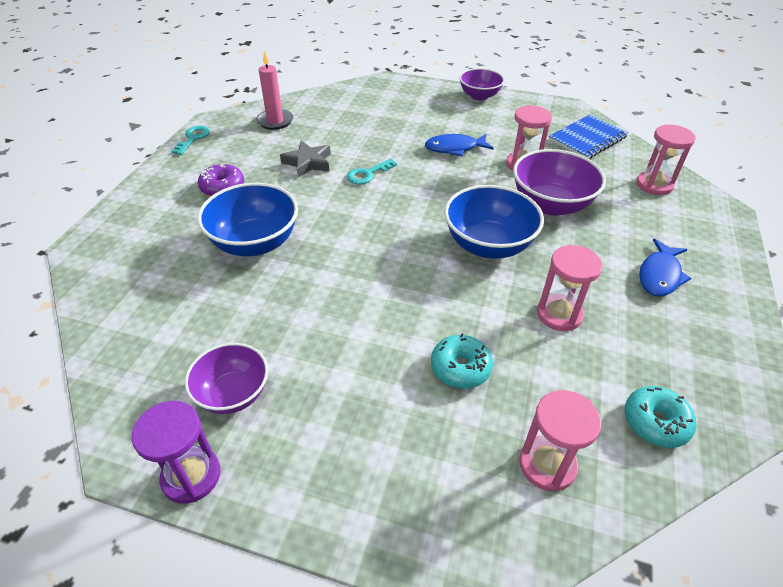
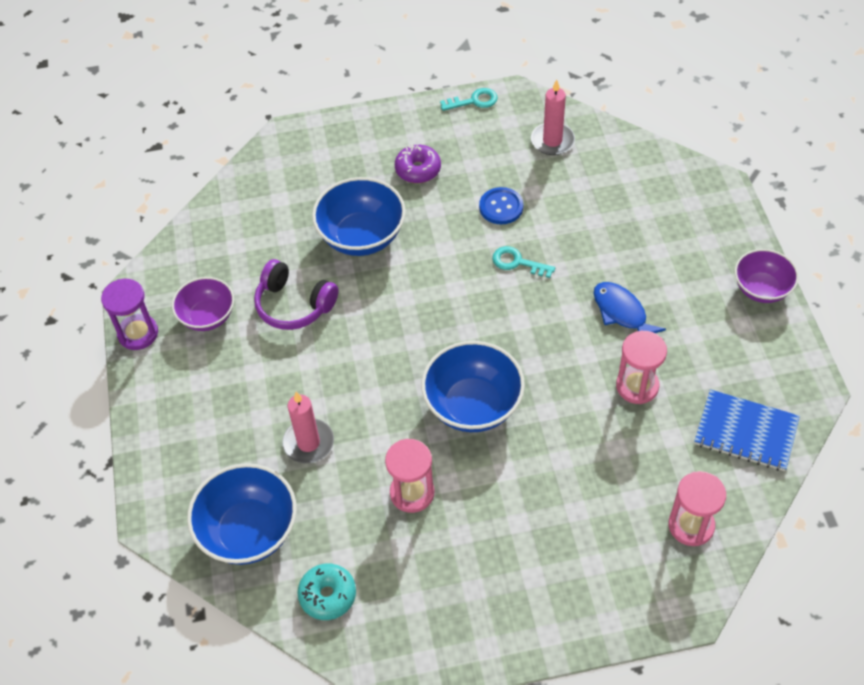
camera: 65 degrees right, 10 degrees up
(286, 316) = (294, 305): none -> purple headphones
(308, 162) = (501, 207): grey star -> blue button
(460, 368) = (308, 443): turquoise donut -> pink candle
(547, 465) = (249, 531): pink hourglass -> blue bowl
(551, 204) = (577, 436): purple bowl -> none
(660, 275) = (522, 563): blue fish -> none

